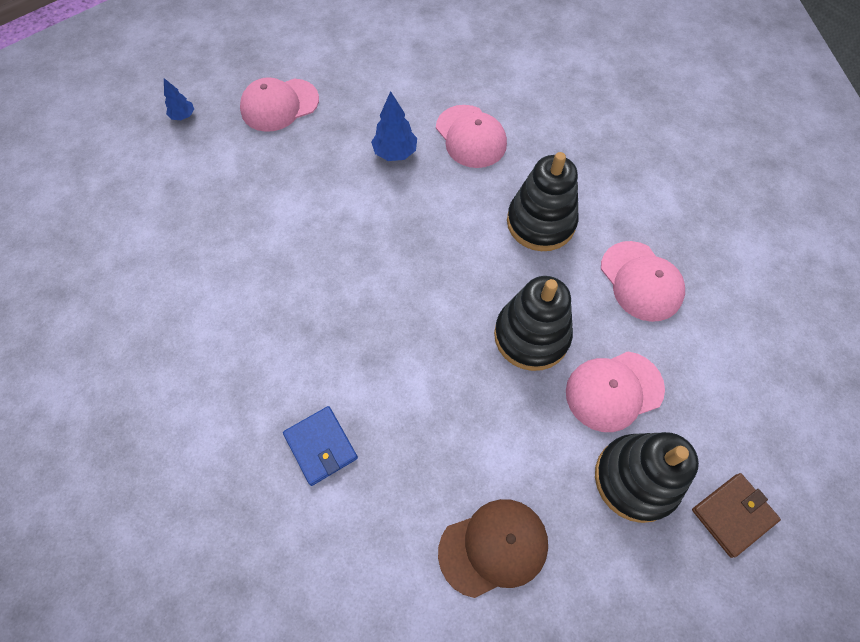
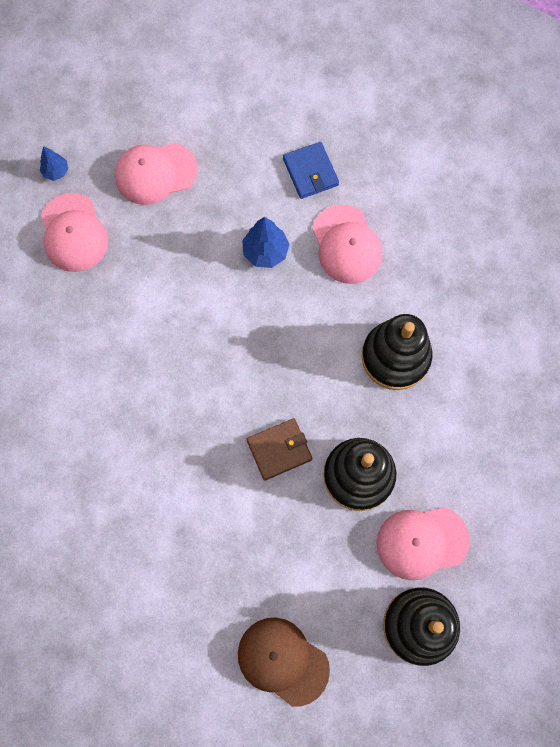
camera: 10 degrees right, 10 degrees up
(321, 446) = (149, 546): blue wallet -> blue wallet (310, 172)
(493, 547) = (283, 661): brown cap -> brown cap turned 135 degrees counterclockwise
(641, 281) = (478, 437): pink cap -> pink cap (73, 233)
(733, 515) = (496, 672): brown wallet -> brown wallet (279, 450)

